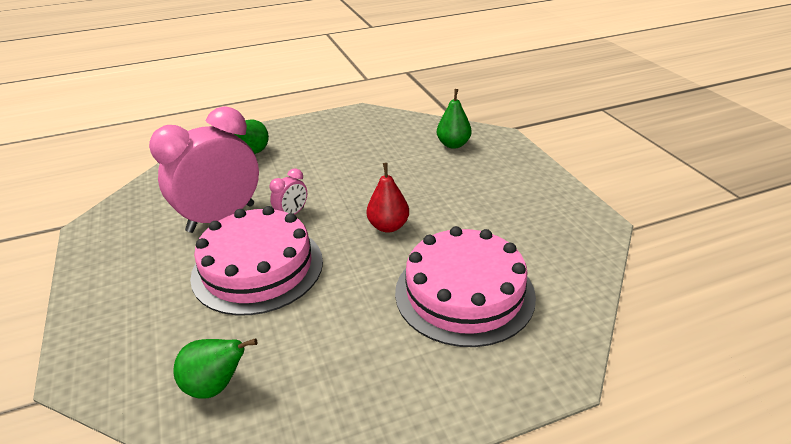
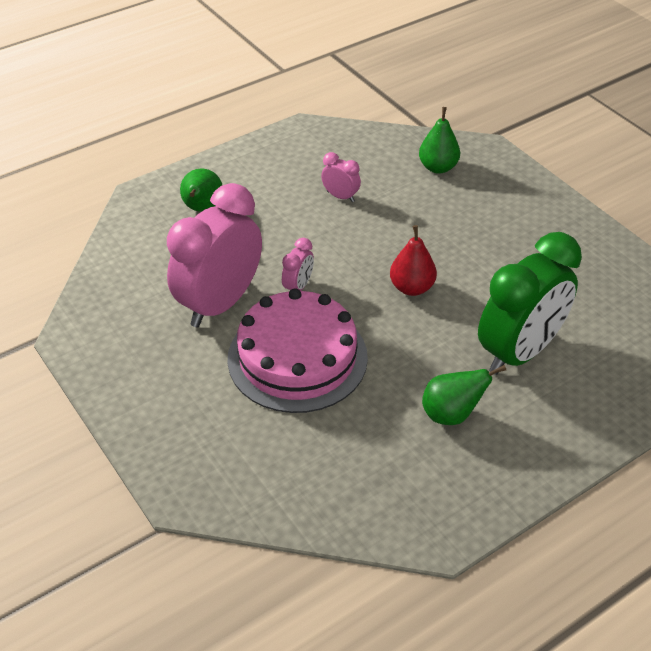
camera: 15 degrees left, 10 degrees up
(216, 386) = (328, 483): green pear -> green pear (451, 414)
(363, 156) = (340, 196): none -> pink clock
(464, 293) = (519, 352): pink cake -> green clock

